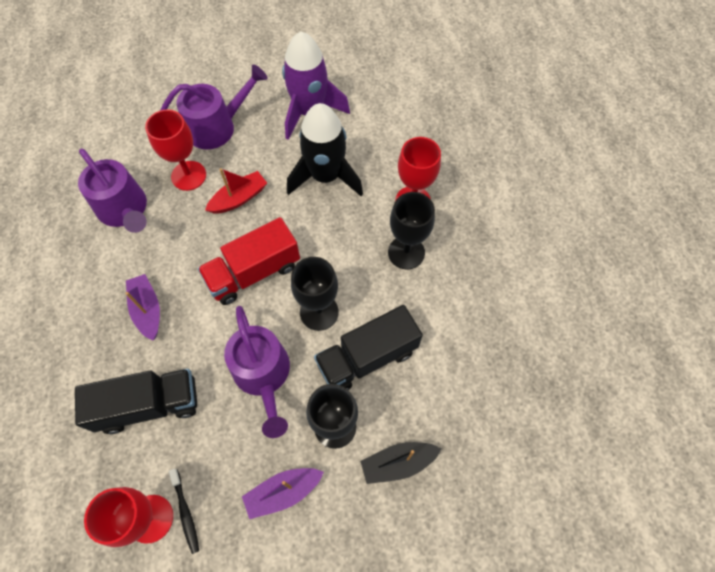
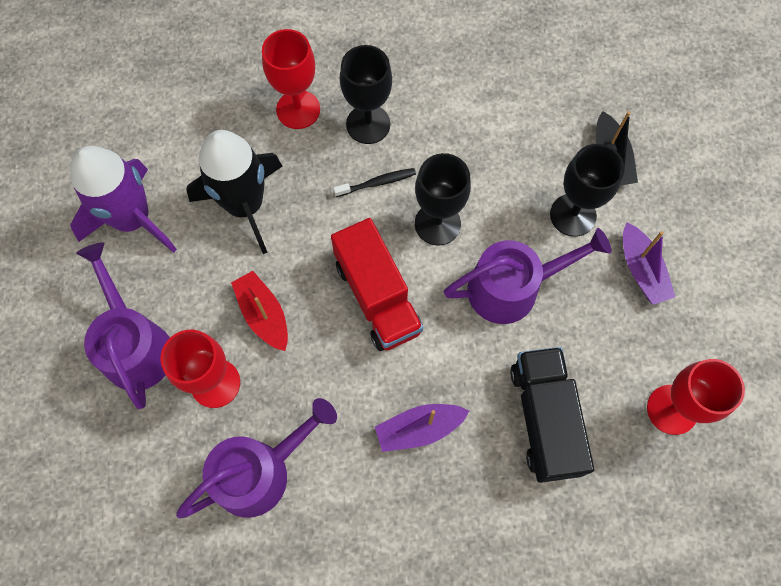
camera: 85 degrees left, 5 degrees up
(185, 513) = (665, 371): black toothbrush -> black toothbrush (377, 183)
(367, 357) = (496, 177): black truck -> none

